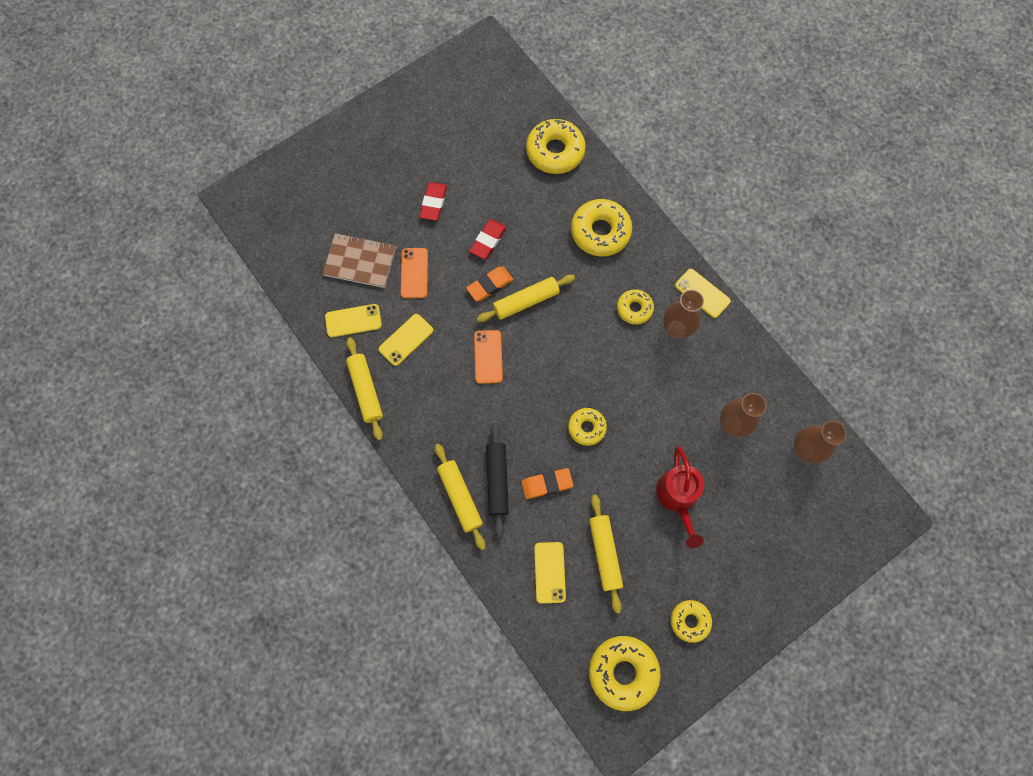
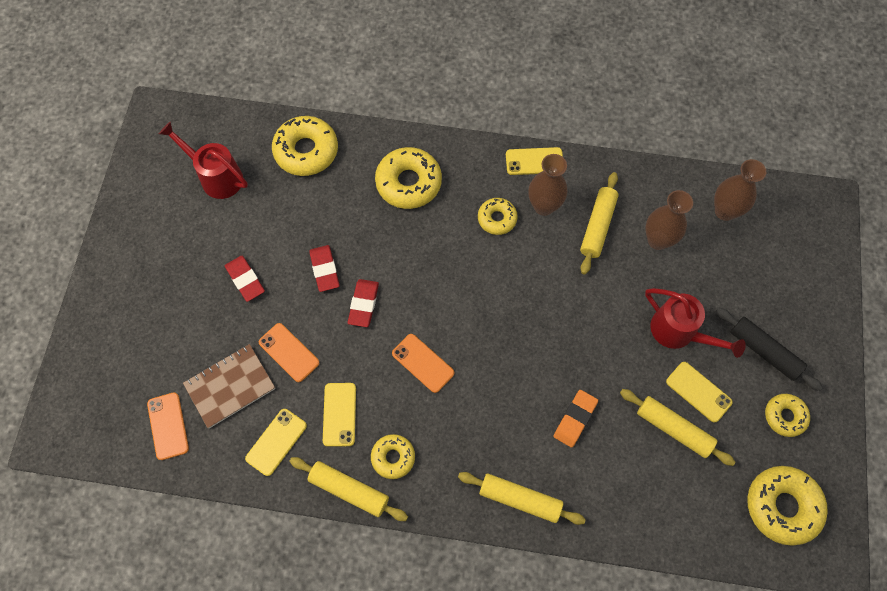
camera: 45 degrees left, 5 degrees down
(303, 252) = (168, 426): none -> orange phone
(481, 119) = (216, 176): none -> red watering can
(489, 285) = (363, 304): orange eraser -> red eraser
(497, 480) = (534, 456): black rolling pin -> black rolling pin (764, 351)
(526, 301) = (407, 290): yellow rolling pin -> yellow rolling pin (598, 226)
(549, 572) = (650, 486): yellow phone -> yellow phone (698, 392)
(586, 428) = (558, 345): yellow donut -> yellow donut (393, 457)

